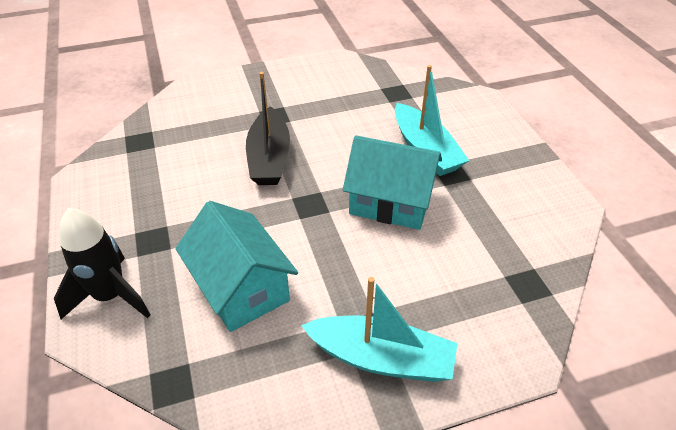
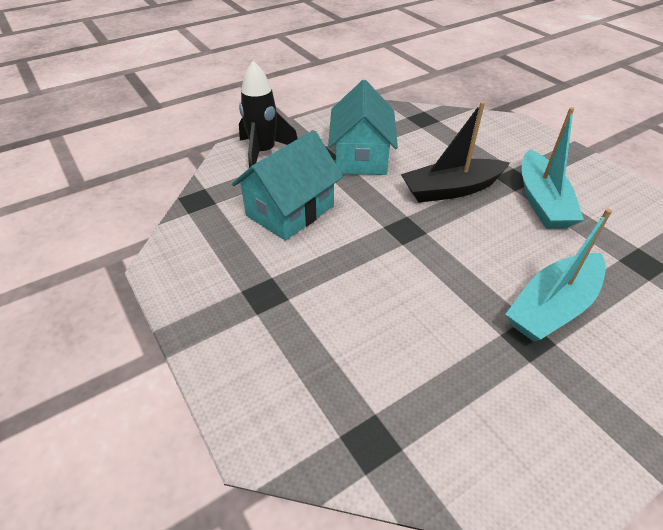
camera: 75 degrees right, 0 degrees up
(381, 358) = (237, 313): turquoise boat -> turquoise boat (542, 201)
(391, 202) = (441, 288): turquoise house -> turquoise house (361, 156)

